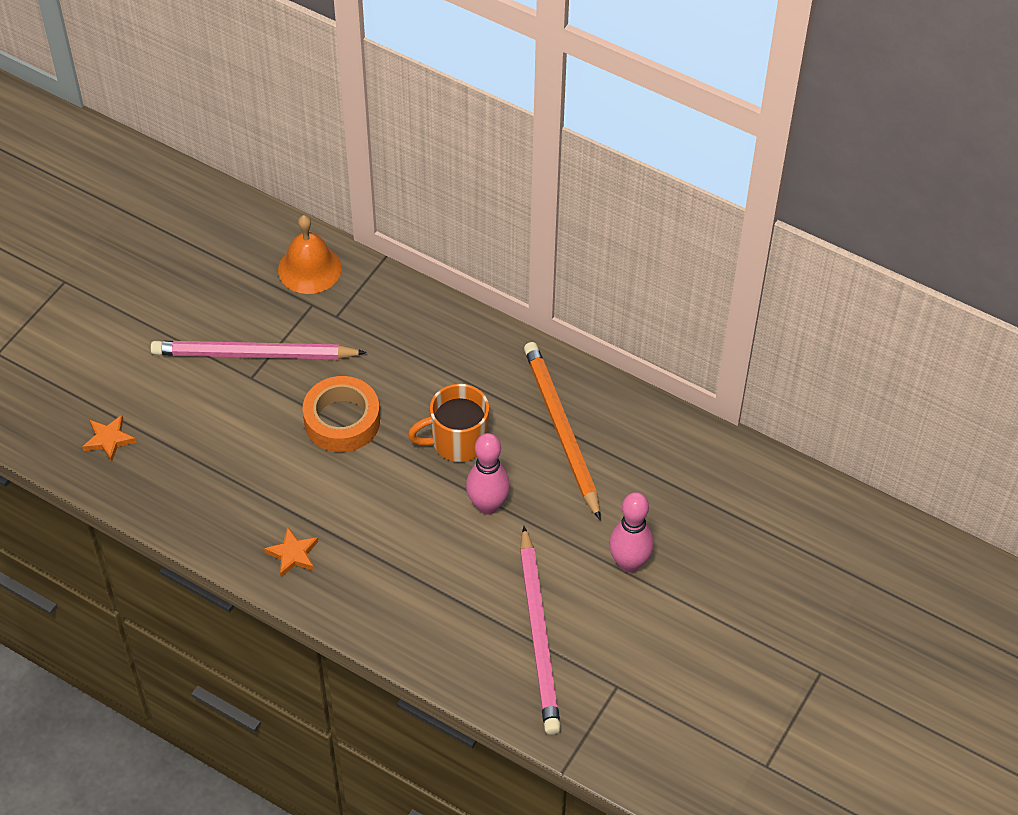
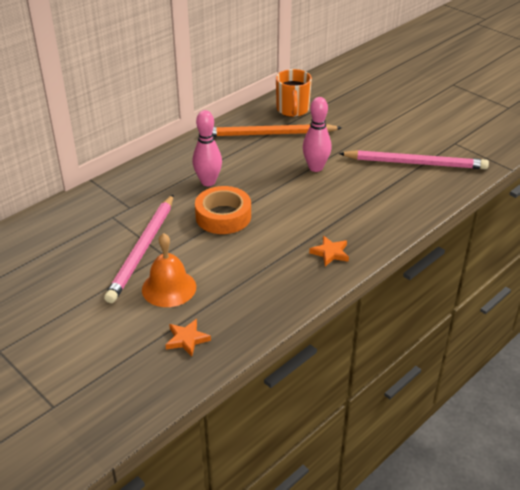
camera: 75 degrees left, 15 degrees down
(309, 268) = (78, 213): orange bell -> orange bell (169, 288)
(457, 441) = (261, 172): orange mug -> orange mug (292, 110)
(629, 563) = (372, 126): pink bowling pin -> pink bowling pin (208, 182)

